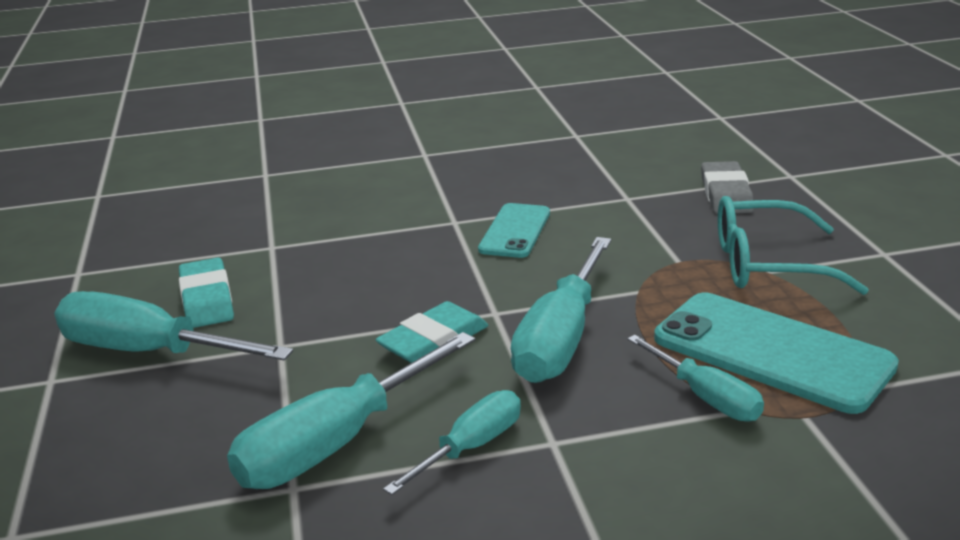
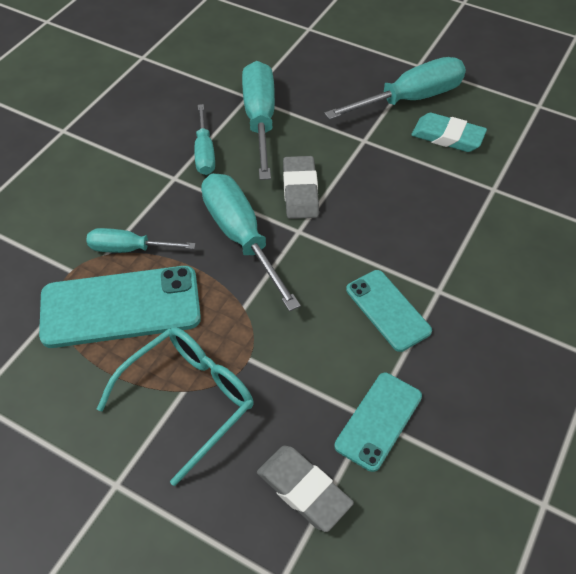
camera: 130 degrees right, 25 degrees up
(433, 341) = (300, 191): turquoise eraser -> grey eraser
(623, 194) = (378, 421): none -> turquoise phone

